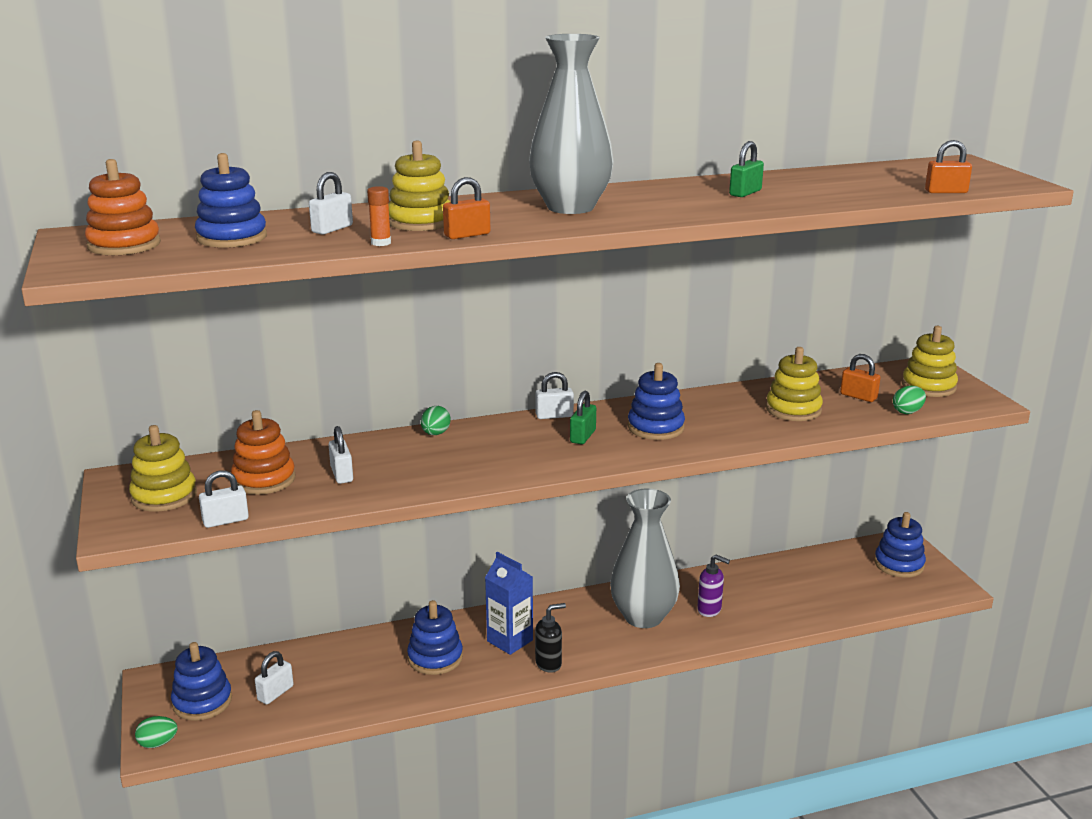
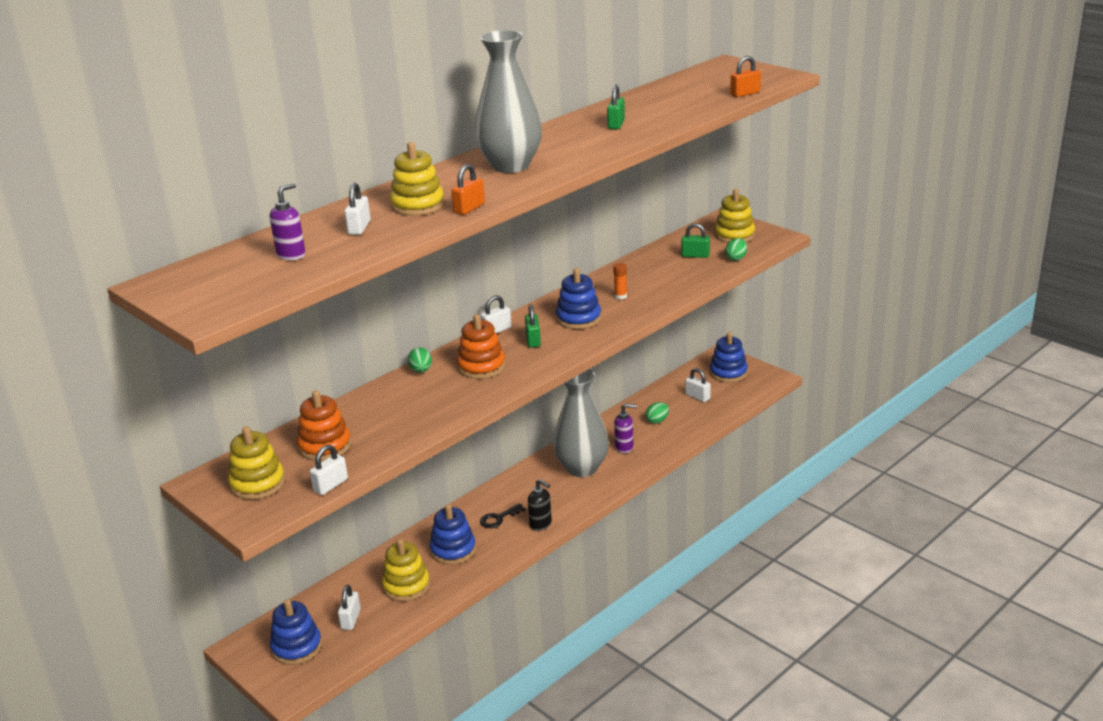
camera: 25 degrees left, 5 degrees up
(124, 245) = (213, 283): orange stacking toy -> orange stacking toy (481, 367)
(158, 743) = (290, 689): green egg -> green egg (657, 421)
(232, 238) = (291, 255): blue stacking toy -> purple soap dispenser
(342, 474) = (382, 423): white padlock -> white padlock (697, 397)
(381, 243) = (415, 231): orange glue stick -> orange glue stick (620, 296)
(510, 640) = (499, 518): blue carton -> black key
(549, 664) = (541, 524): black soap dispenser -> black soap dispenser turned 90 degrees clockwise
(793, 409) = (660, 278): yellow stacking toy -> yellow stacking toy (406, 586)
(858, 396) = (695, 255): orange padlock -> green padlock

